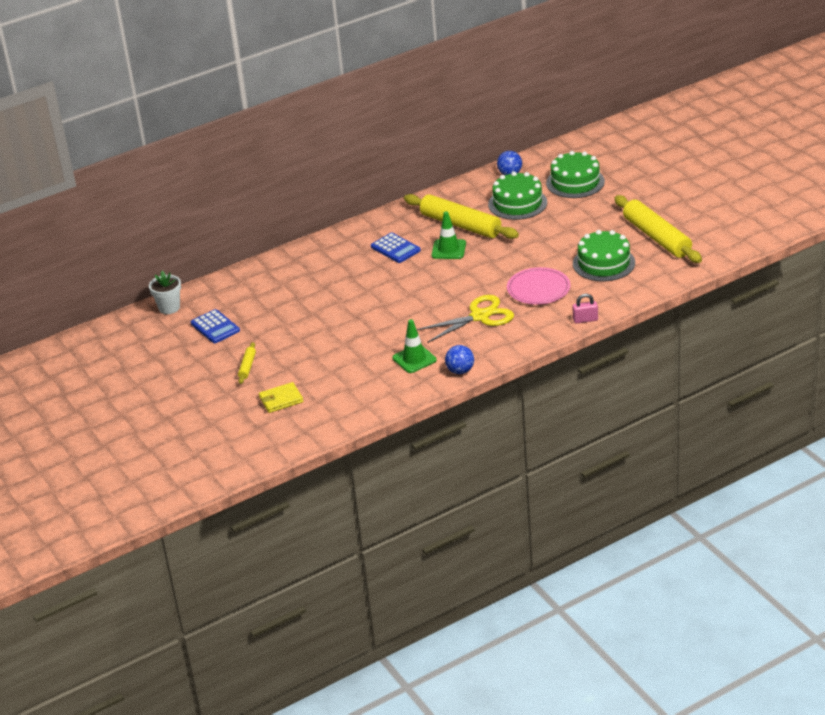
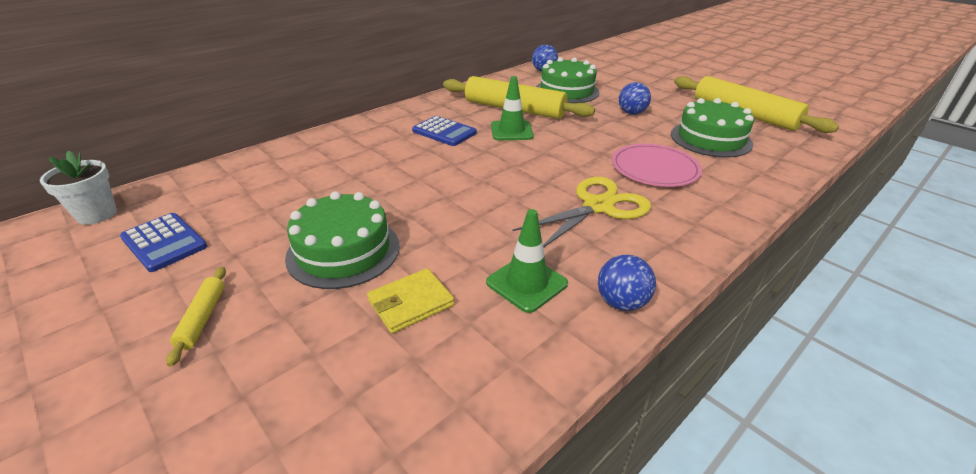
camera: 15 degrees left, 0 degrees up
(281, 399) = (261, 403): yellow wallet -> yellow wallet (411, 303)
(559, 233) = (631, 113): none -> blue ball
(575, 182) = (613, 75): green cake -> green cake (343, 251)
(585, 320) = (754, 205): pink padlock -> none

